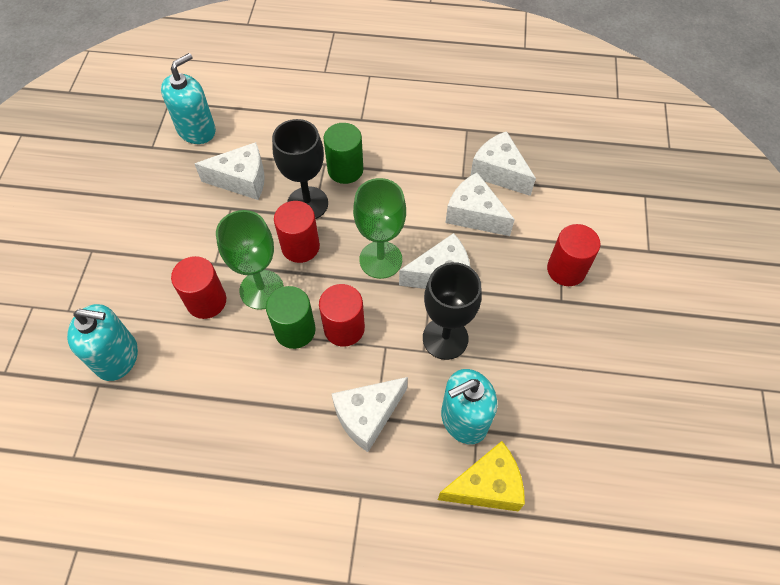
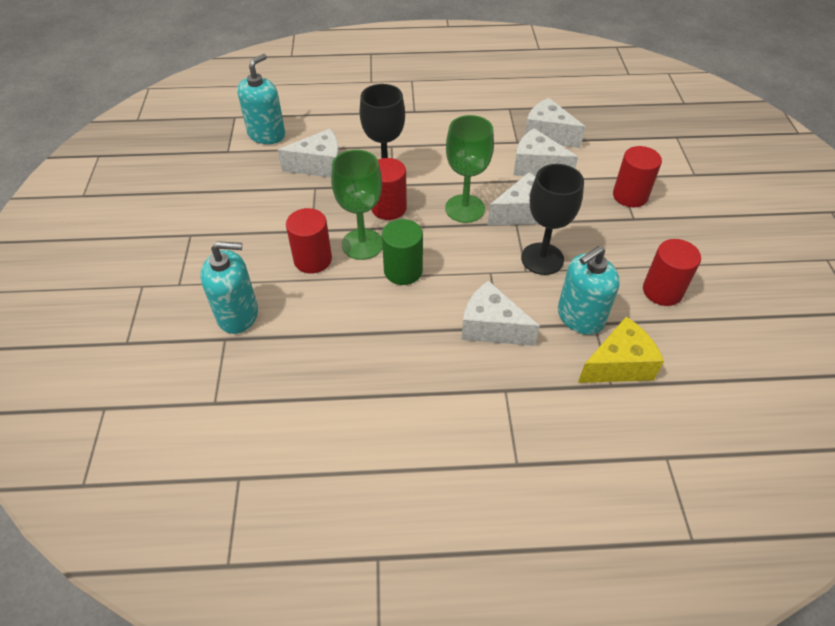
camera: 10 degrees left, 10 degrees down
(344, 328) = (448, 263): red cylinder -> red cylinder (662, 291)
(345, 170) = (412, 148): green cylinder -> none
(367, 416) = (491, 327): white cheese -> white cheese turned 75 degrees clockwise

